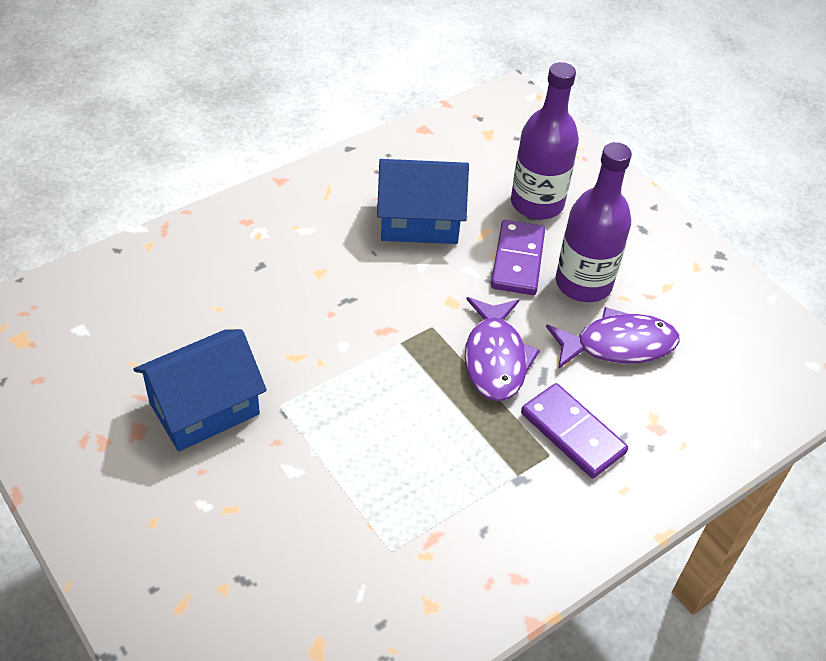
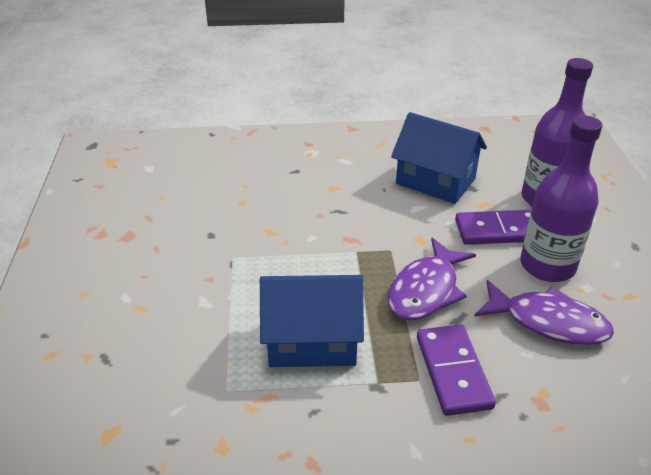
camera: 35 degrees right, 10 degrees down
(204, 408) = (181, 239): blue house -> blue house (312, 341)
(518, 260) = (499, 231): purple domino -> purple domino turned 45 degrees clockwise

